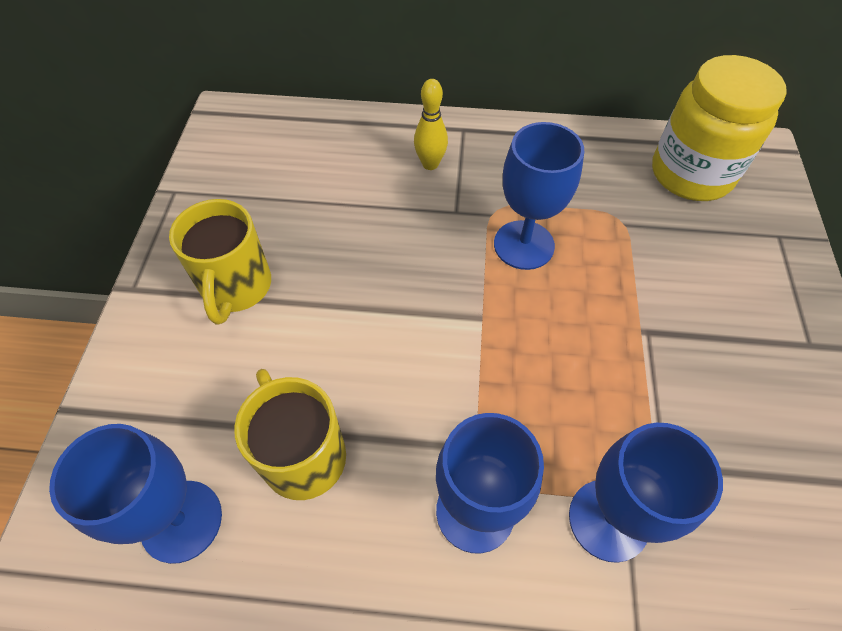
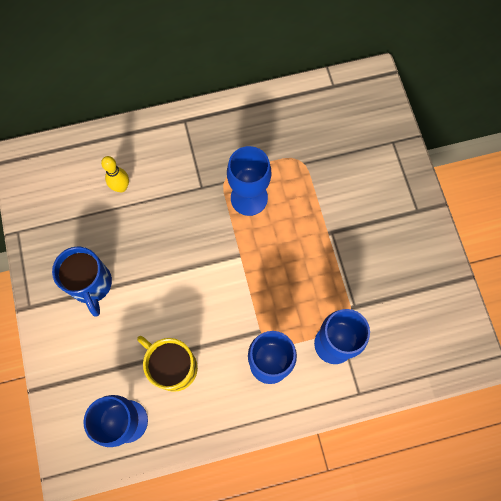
camera: 20 degrees left, 15 degrees up
(236, 288) = (91, 285): yellow mug -> blue mug
(430, 164) = (173, 156): yellow bowling pin -> yellow bowling pin (121, 187)
(691, 174) = (335, 111): yellow jar -> none

